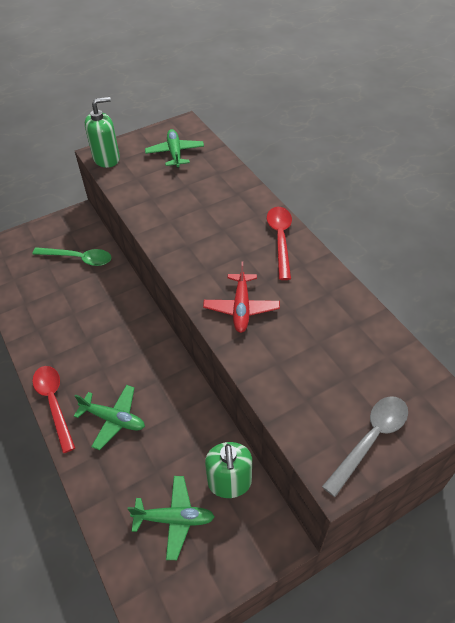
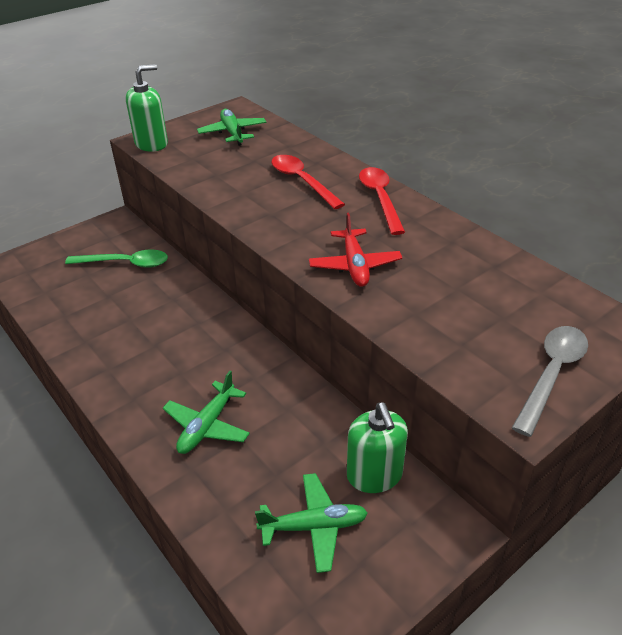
camera: 10 degrees left, 10 degrees down
(54, 403) = (124, 418): red spoon -> red spoon (302, 181)
(113, 419) = (207, 426): green plane -> green plane turned 105 degrees clockwise

